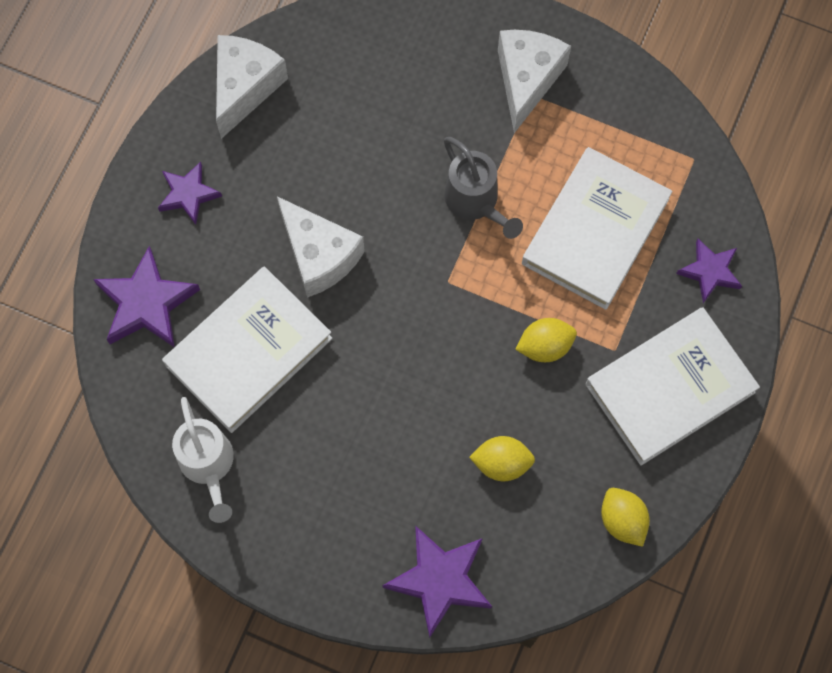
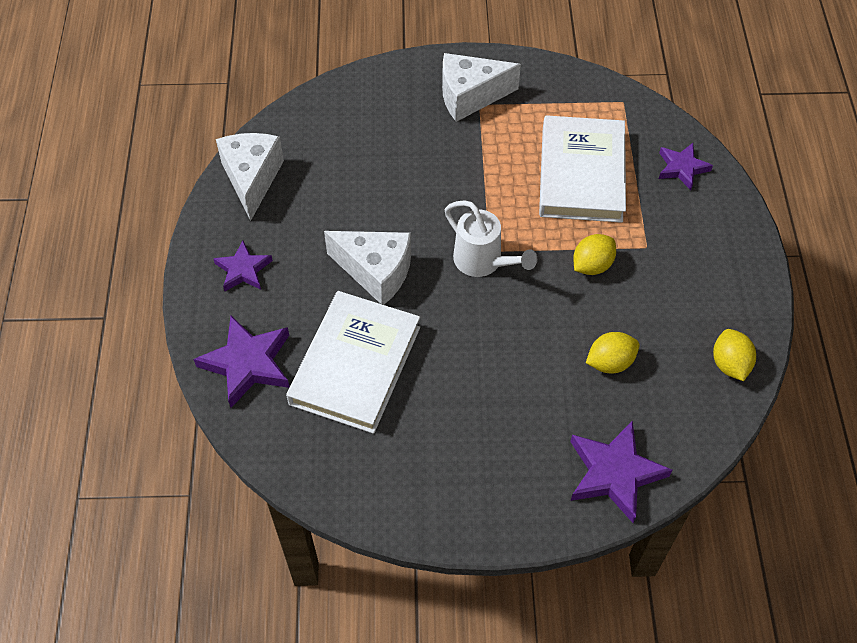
camera: 25 degrees left, 15 degrees down
(208, 465) = (367, 468): white watering can -> white watering can (483, 262)
(476, 202) = (479, 189): grey watering can -> none
(527, 80) = (470, 96): white cheese -> white cheese turned 90 degrees counterclockwise
(622, 520) = (729, 364): yellow lemon -> yellow lemon turned 45 degrees clockwise
(670, 388) = (704, 256): white book -> none

